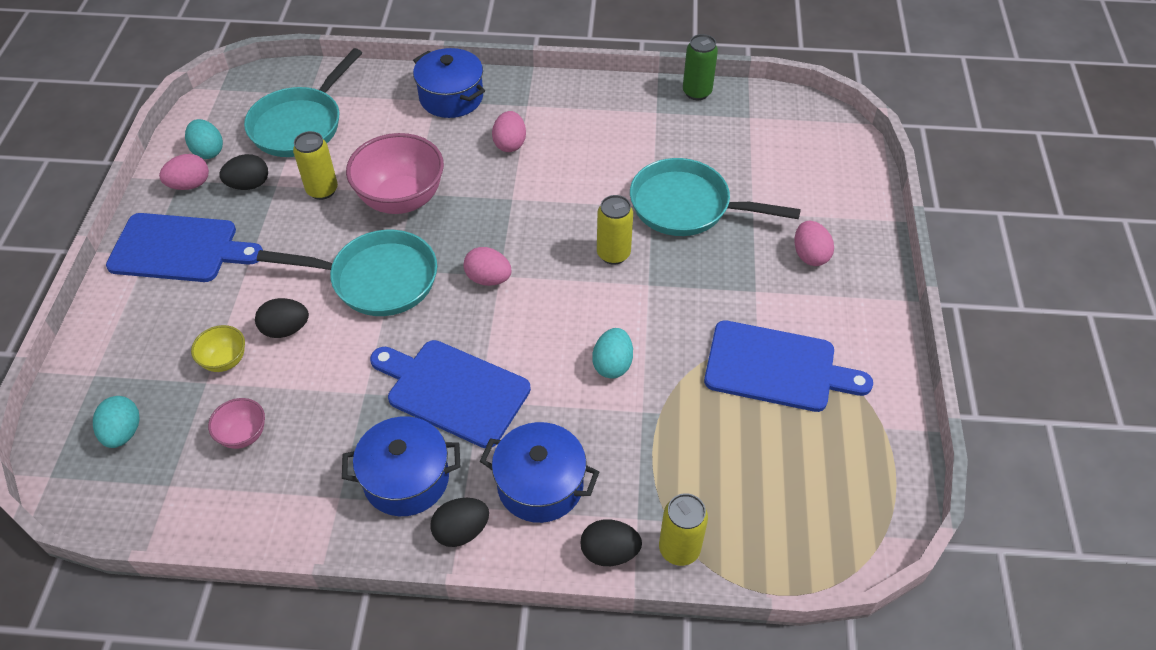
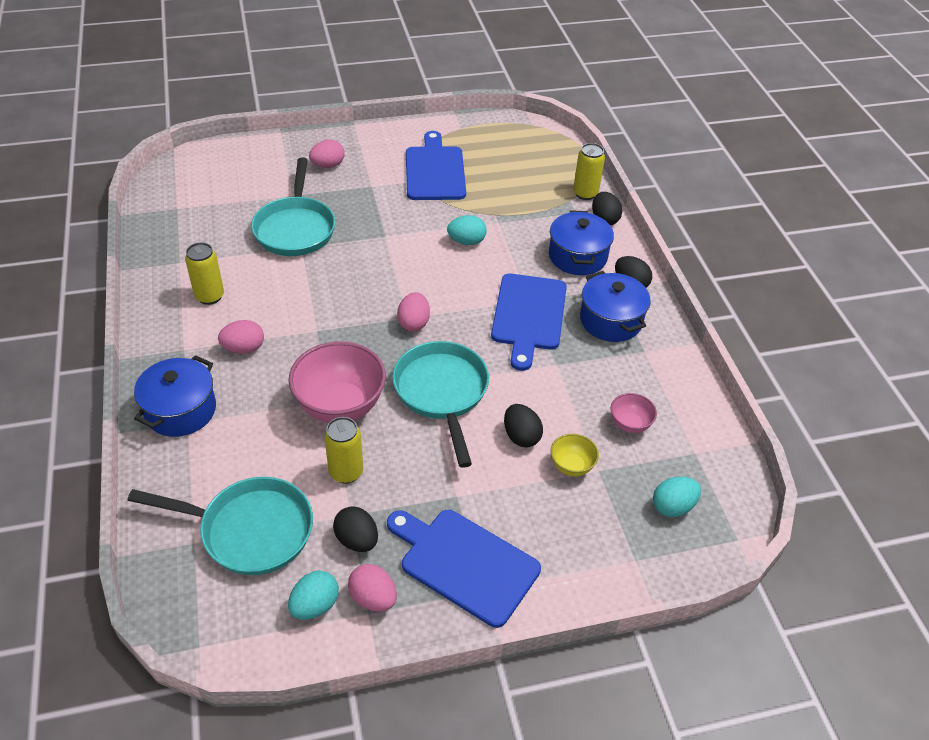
camera: 110 degrees left, 5 degrees down
(179, 248) = (465, 564): blue cutting board -> blue cutting board turned 45 degrees counterclockwise
(613, 254) = (361, 259): yellow can -> yellow can (210, 296)
(697, 92) = (147, 242): green can -> none

